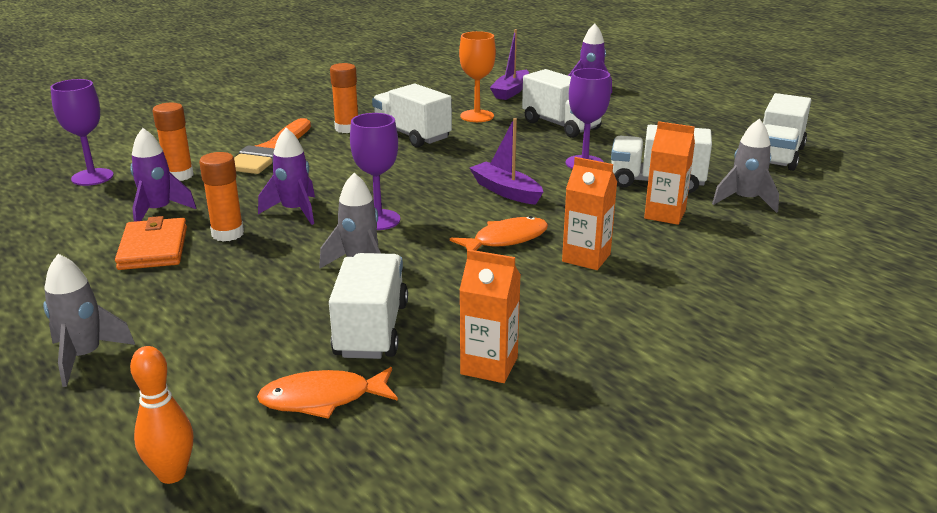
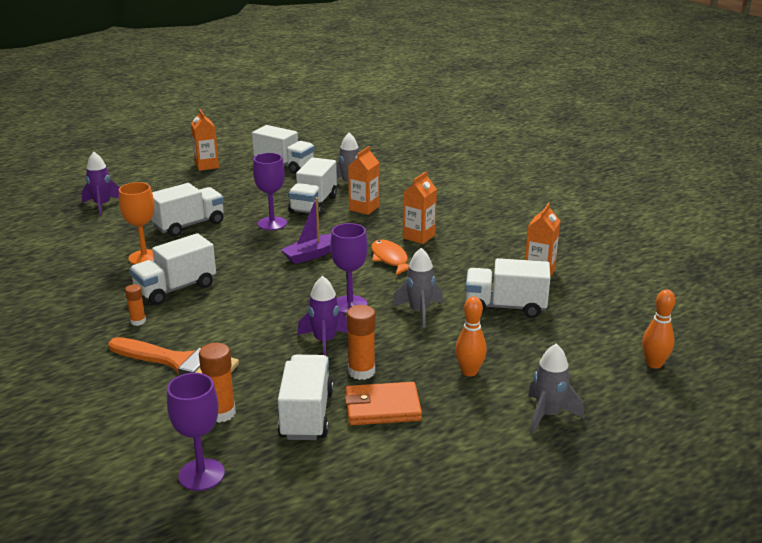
camera: 85 degrees left, 0 degrees up
(158, 211) = (306, 415): purple rocket -> white truck
(205, 300) = (469, 372): none -> orange bowling pin
(322, 399) = (578, 321): orange fish -> none
(347, 128) = (138, 321): orange glue stick -> orange glue stick, size x0.60
(511, 91) = (88, 239): purple boat -> none
(735, 116) = (207, 166): none -> orange carton

